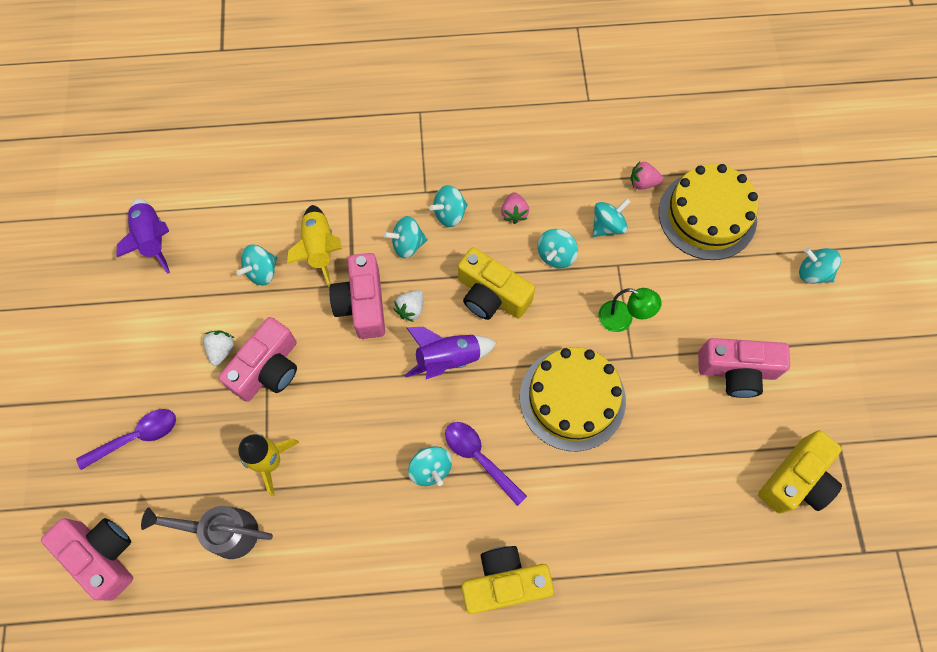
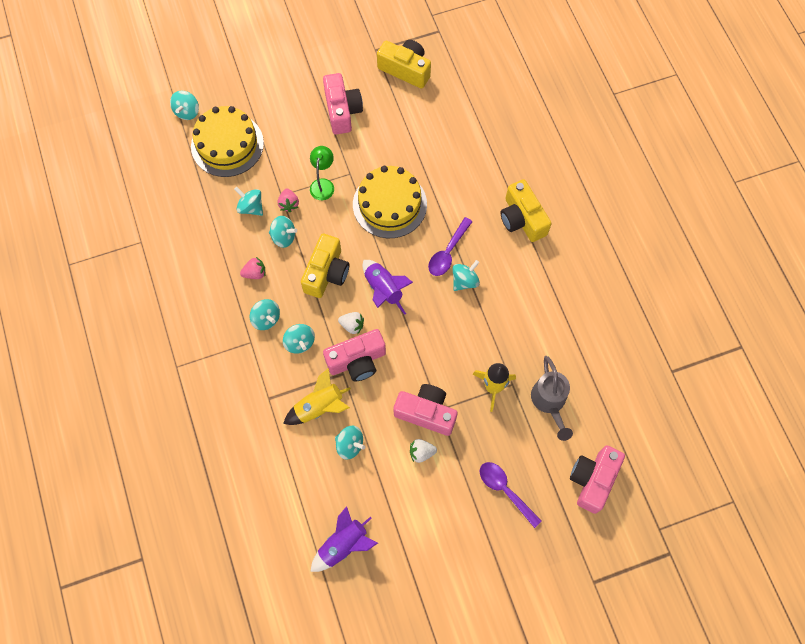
camera: 105 degrees left, 0 degrees up
(643, 182) = (209, 190): pink strawberry -> pink strawberry (289, 204)
(812, 273) = (258, 75): turquoise spinning top -> turquoise spinning top (187, 112)

